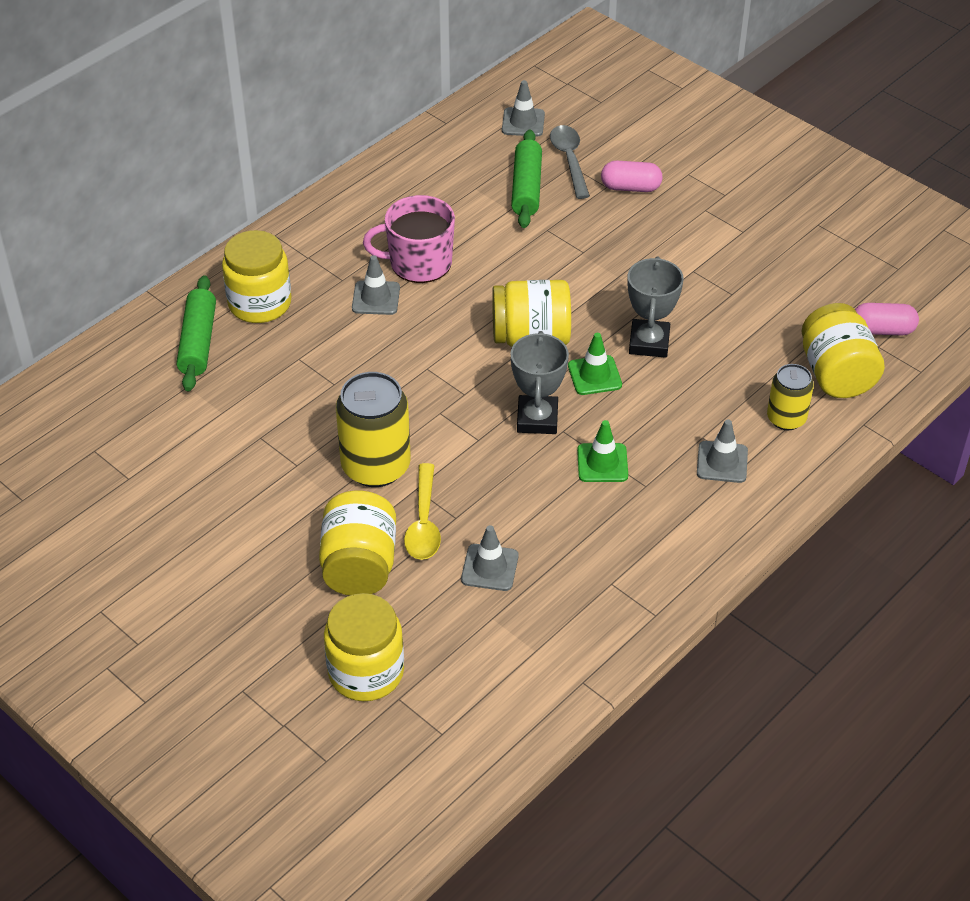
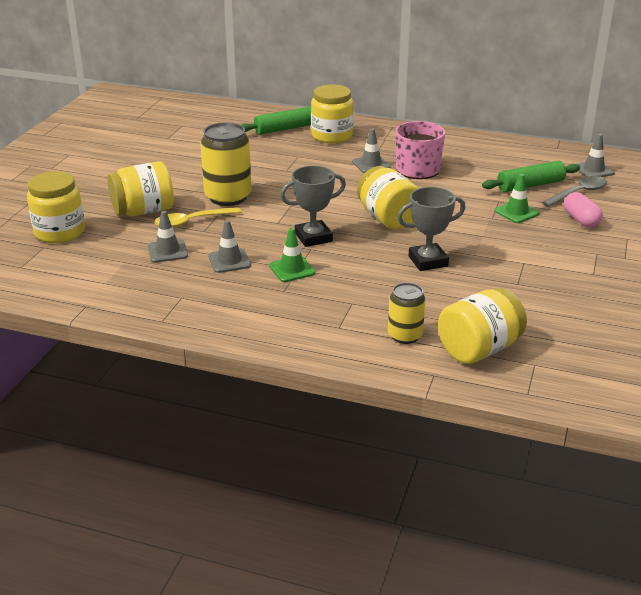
camera: 65 degrees right, 15 degrees down
(594, 375) = (374, 248): green traffic cone -> green traffic cone (516, 212)
(722, 462) = (333, 316): grey traffic cone -> grey traffic cone (229, 261)
(882, 330) = (556, 362): pink capsule -> none

